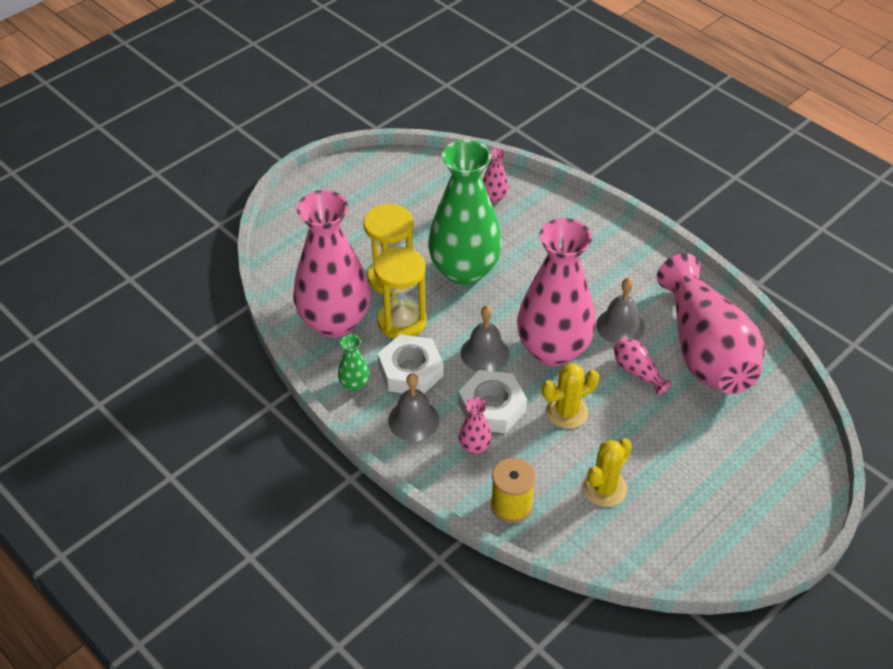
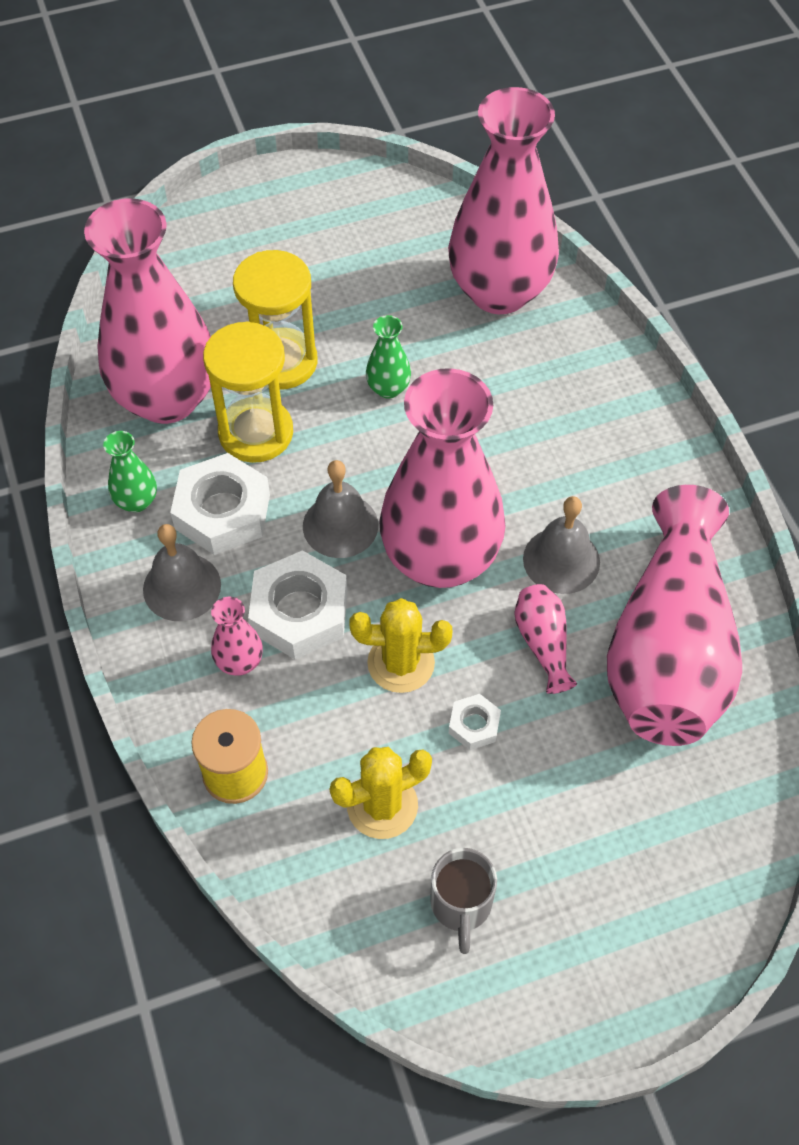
camera: 25 degrees right, 10 degrees up
(464, 270) = (388, 388): green vase -> green vase, size x0.40
(494, 197) = (499, 292): pink vase -> pink vase, size x2.49
(627, 428) = (474, 725): none -> white nut
(679, 520) = (461, 905): none -> grey mug

